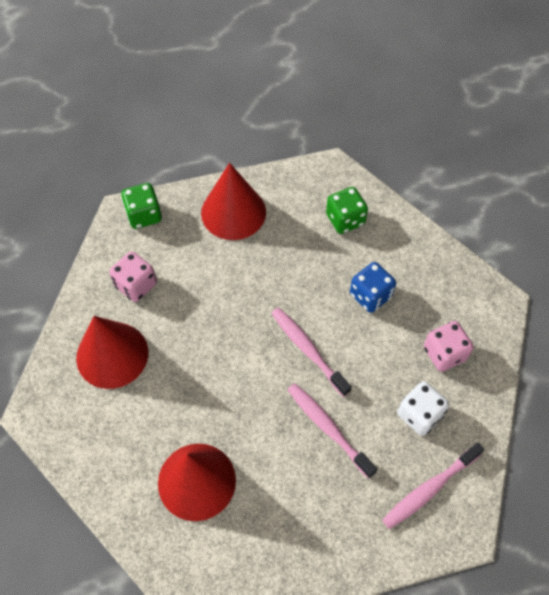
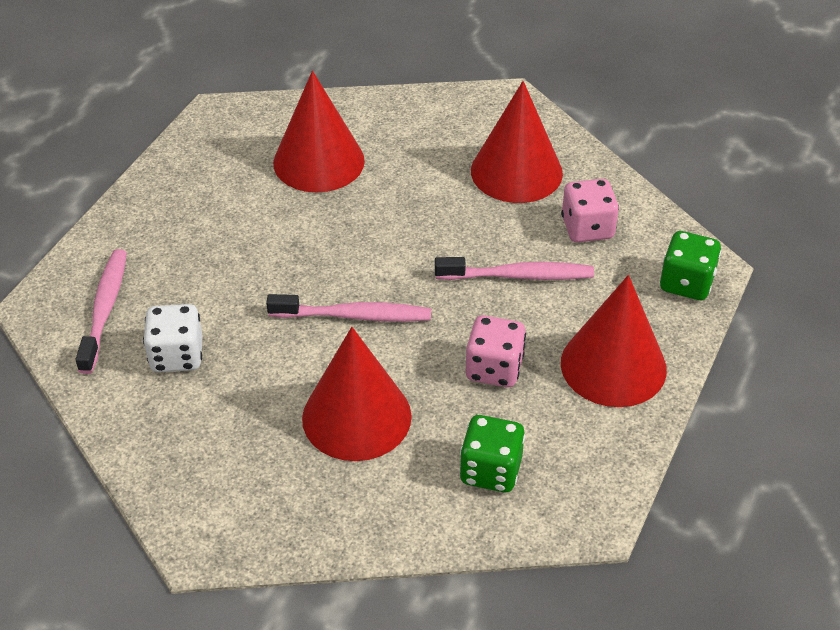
camera: 130 degrees right, 15 degrees down
(328, 428) = (254, 276): pink toothbrush -> pink toothbrush (518, 276)
(370, 295) = (356, 417): blue dice -> red cone
(444, 353) = (210, 430): pink dice -> pink dice (494, 369)

